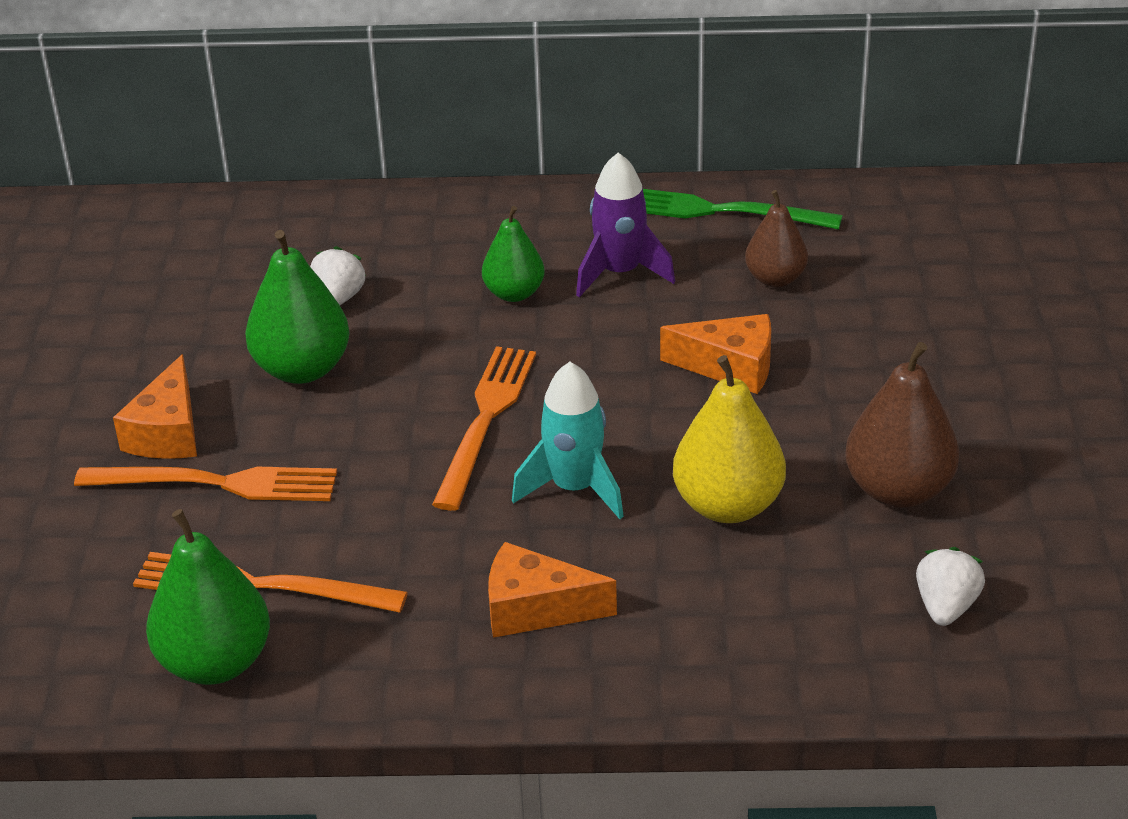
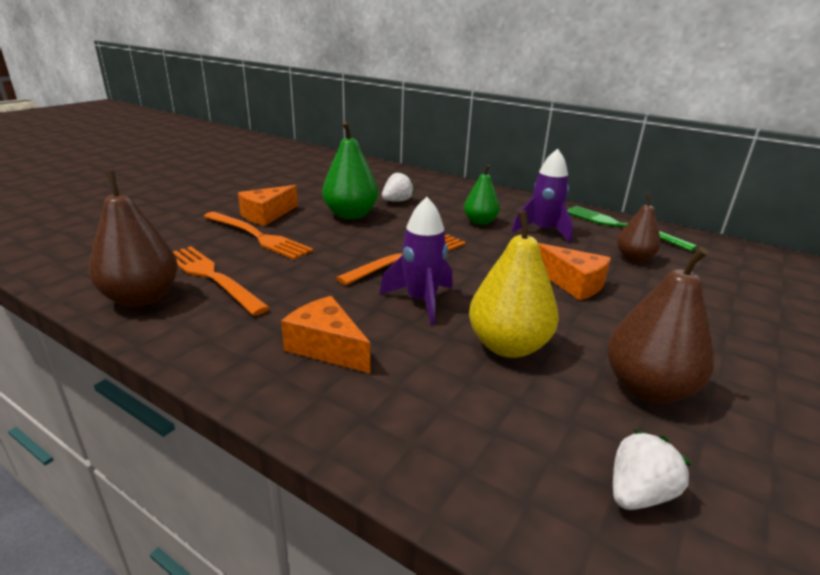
camera: 30 degrees right, 10 degrees down
(215, 663) = (142, 298): green pear -> brown pear
(574, 488) = (421, 301): turquoise rocket -> purple rocket

